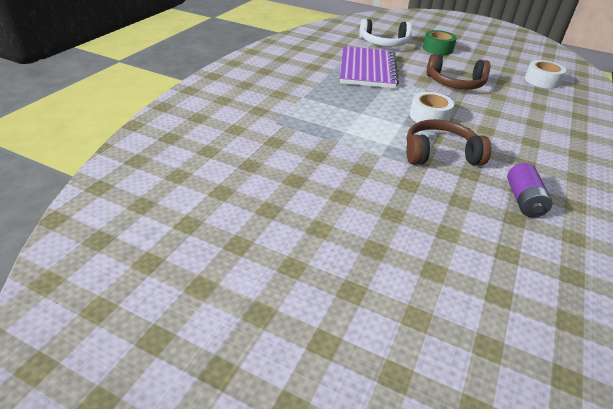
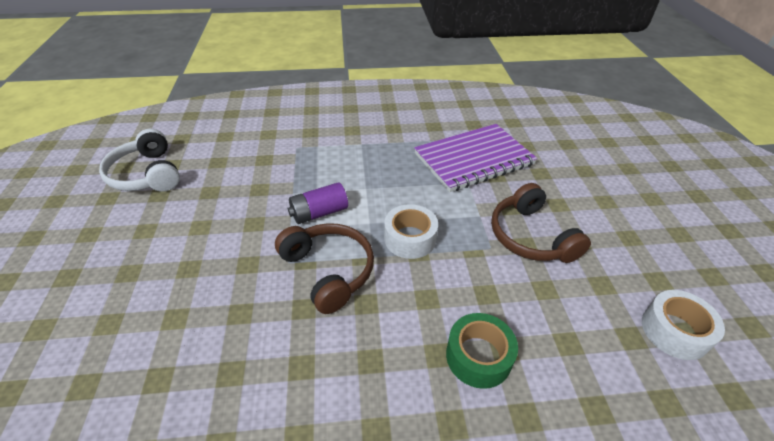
camera: 60 degrees right, 5 degrees up
(384, 43) = (565, 148): white headphones -> white headphones (146, 174)
(437, 49) = (620, 192): green tape -> green tape (478, 356)
(523, 200) = (274, 374): purple battery -> purple battery (319, 213)

